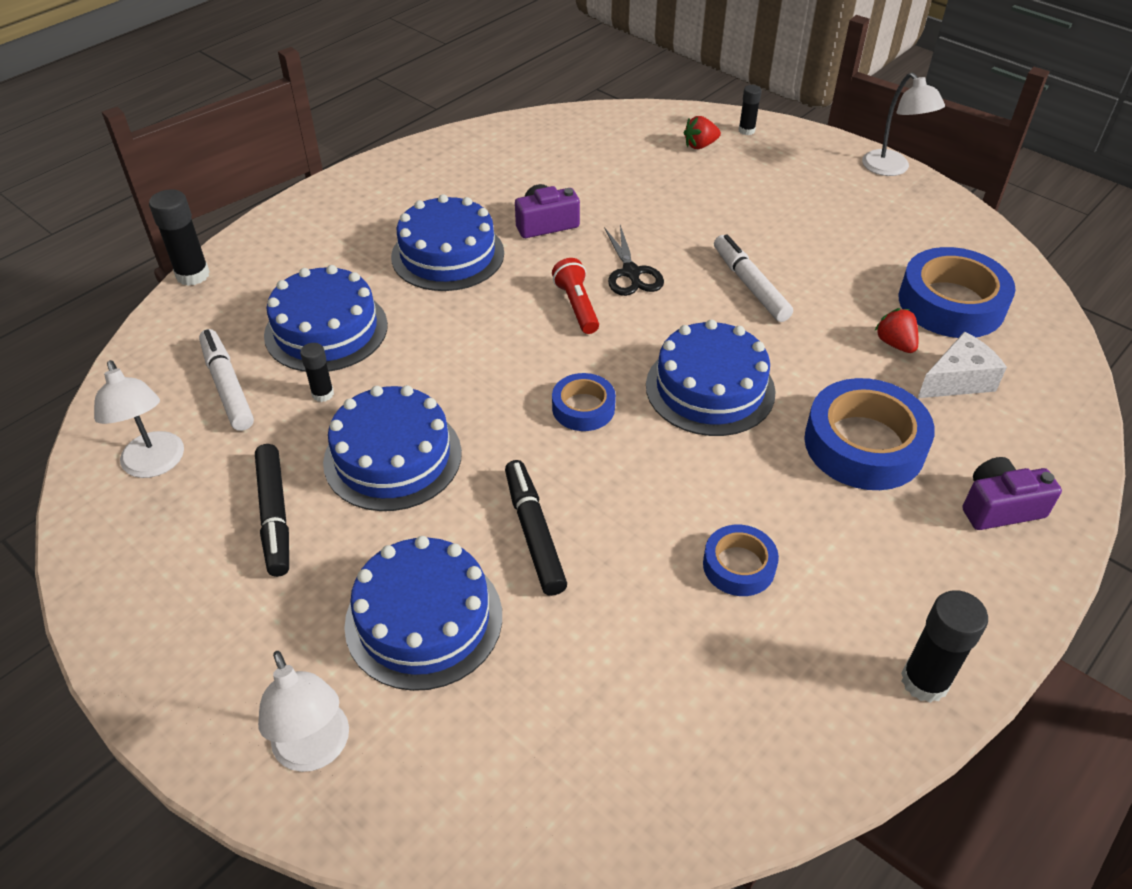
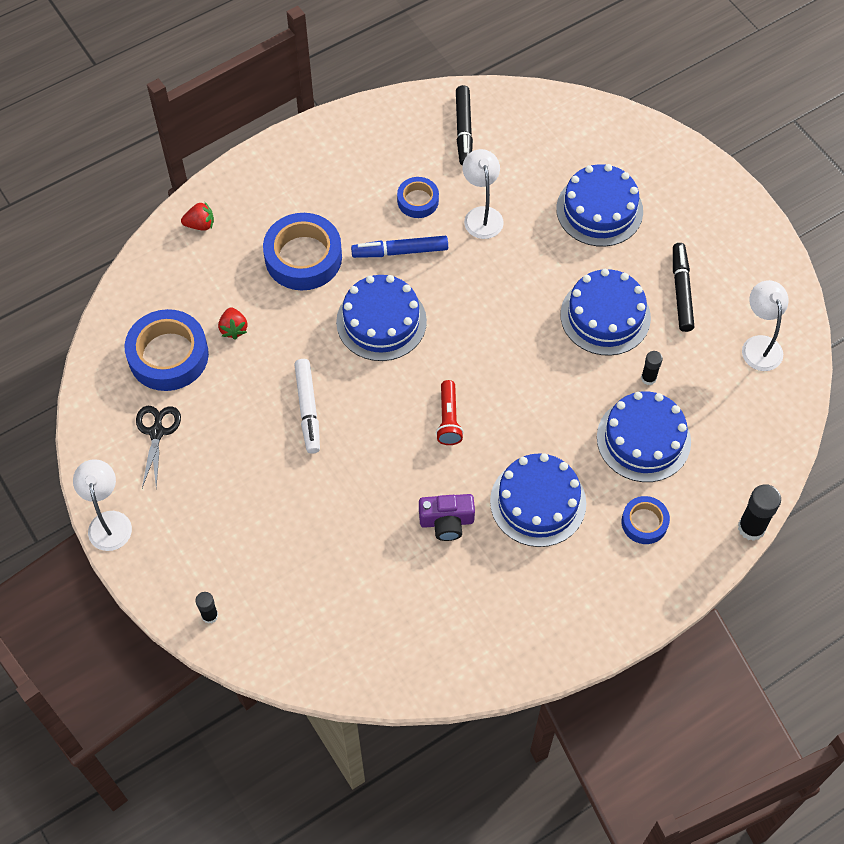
camera: 165 degrees left, 15 degrees up
(227, 386) = (716, 401): white marker -> none
(315, 751) = (660, 160): white lamp -> white lamp (481, 215)
(534, 533) = (528, 245): black marker -> black marker (464, 130)
(583, 408) = (472, 325): blue tape -> blue tape (644, 522)
(631, 273) = (395, 445): black scissors -> black scissors (157, 432)
(700, 145) = (266, 602): red strawberry -> red strawberry (200, 224)
(729, 481) = (400, 251): none -> blue marker
(924, 681) = (352, 125): black glue stick -> none
(957, 380) = (212, 289): white cheese -> none
(999, 507) = (250, 200): purple camera -> none

